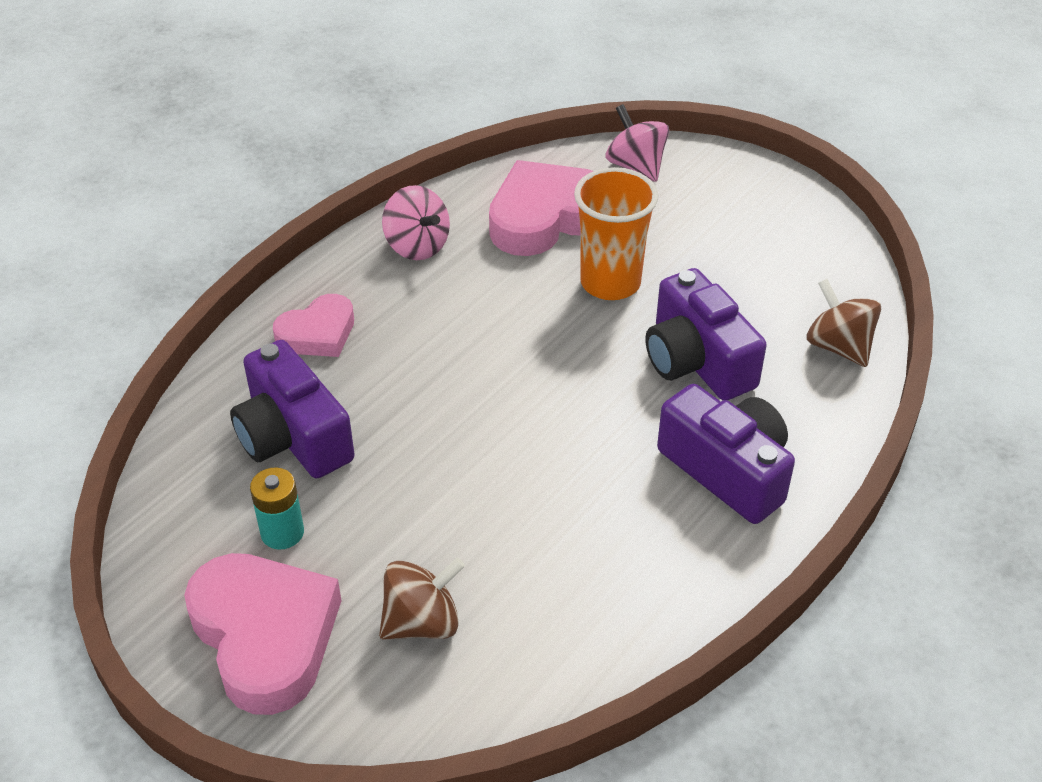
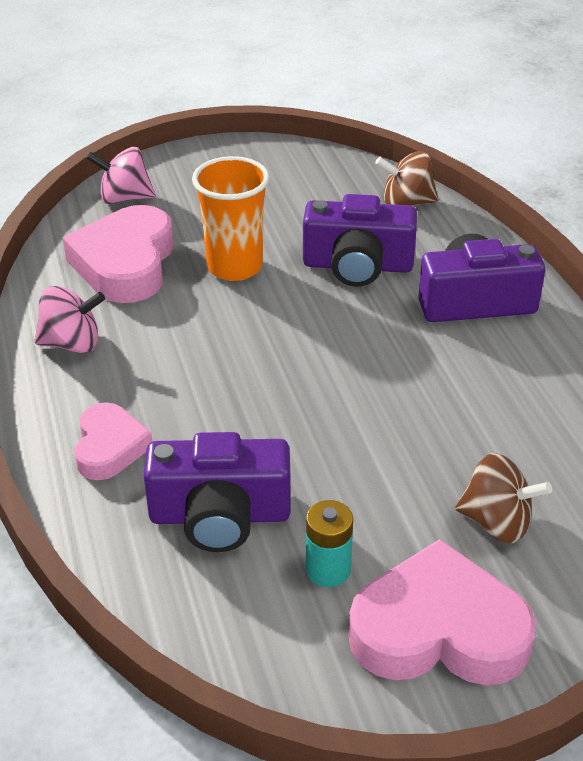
camera: 55 degrees left, 5 degrees down
(422, 622) = (496, 522): brown spinning top -> brown spinning top turned 105 degrees clockwise

